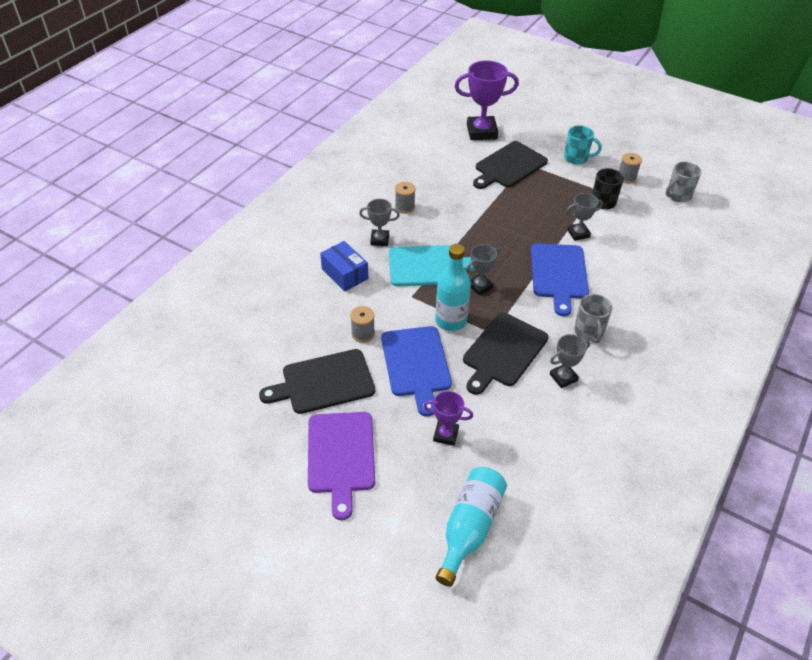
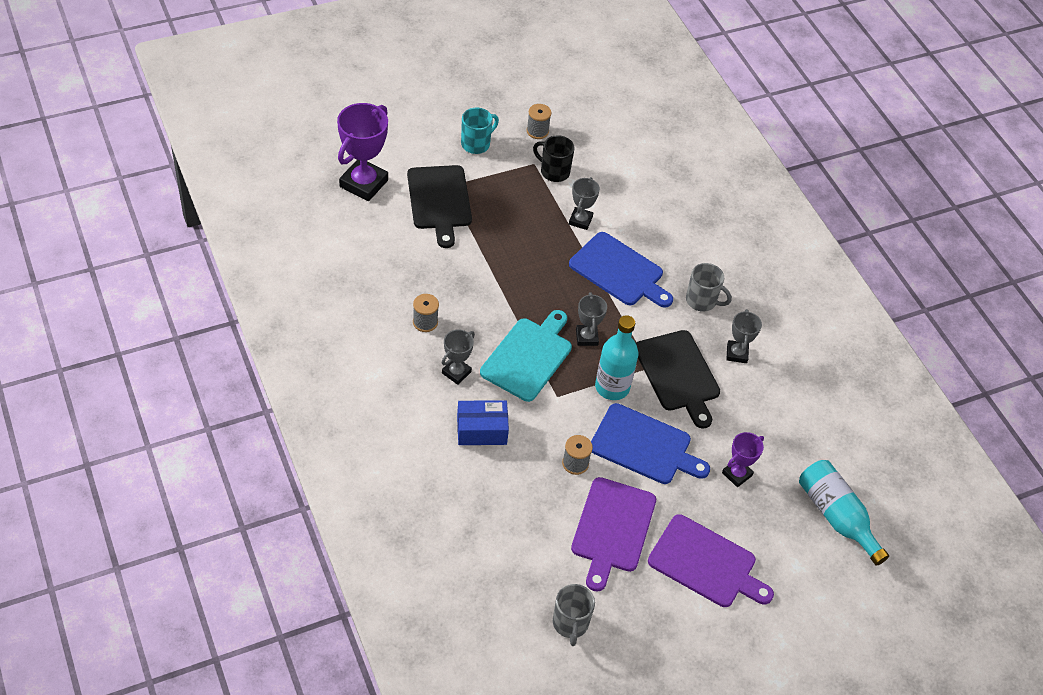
camera: 60 degrees left, 5 degrees up
(324, 382) = (612, 529): black cutting board -> purple cutting board
(677, 195) = (593, 117): grey mug -> grey mug (570, 623)

